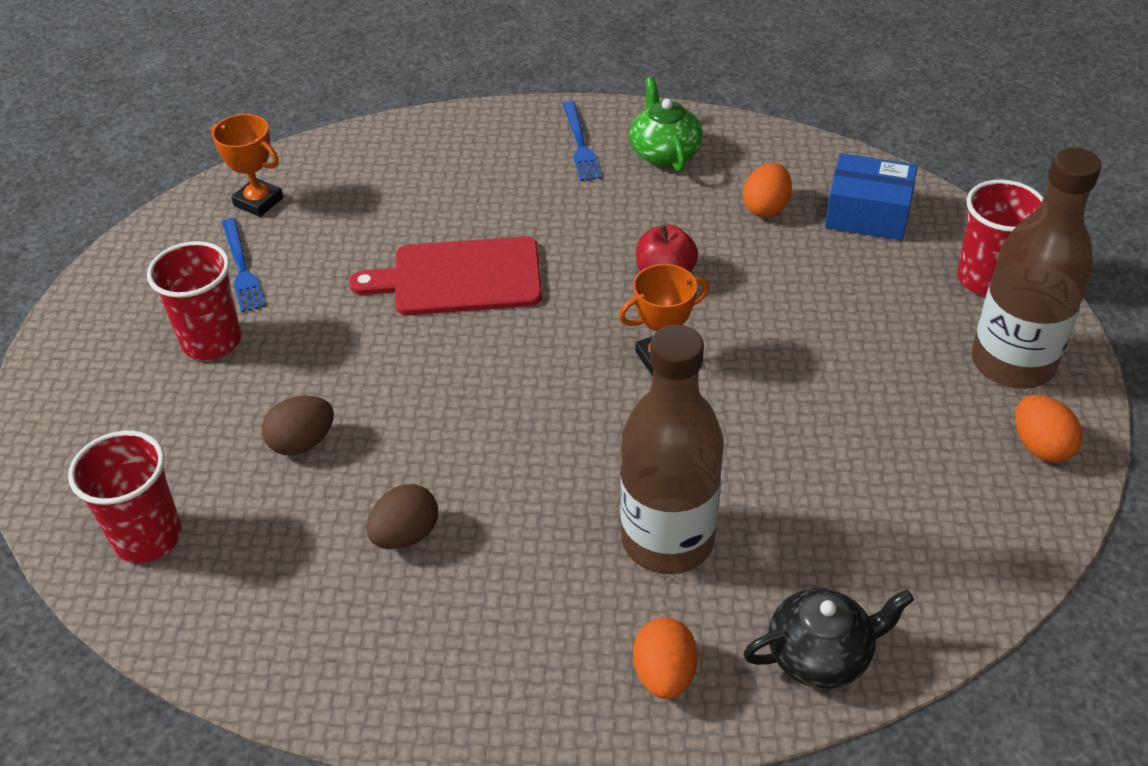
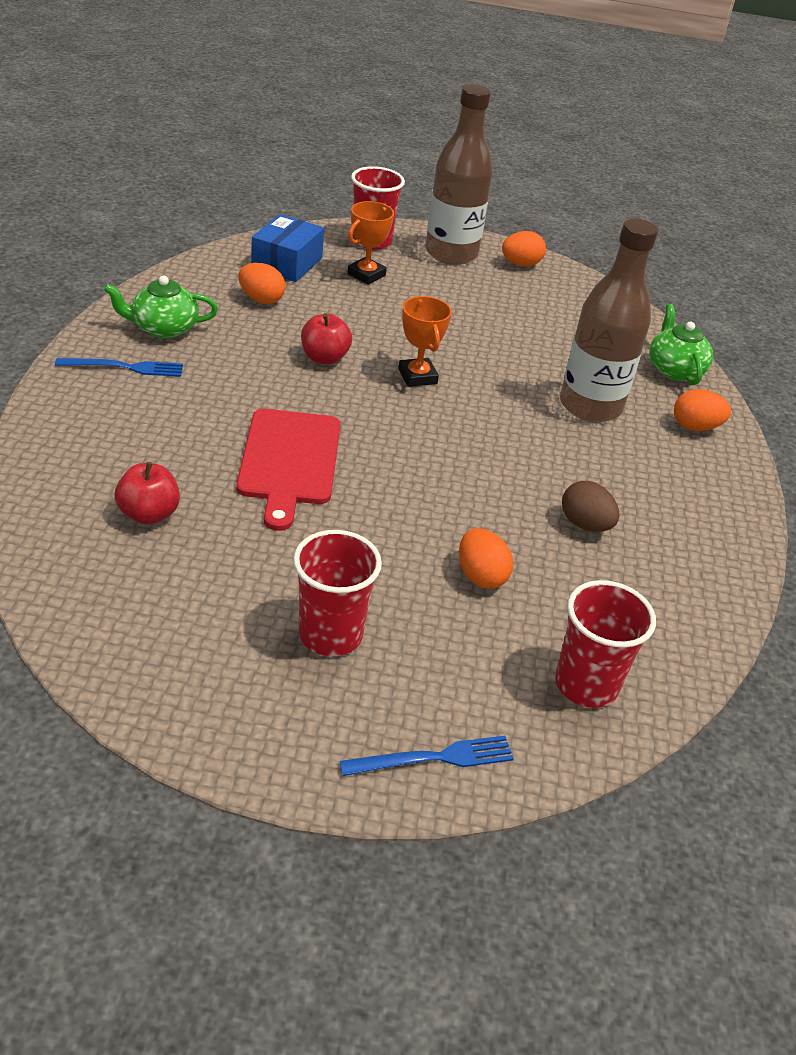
camera: 90 degrees left, 5 degrees down
(242, 268) = (219, 607): blue fork -> blue fork (434, 758)
(258, 202) = (104, 589): orange trophy -> orange trophy (366, 275)
(302, 442) = (480, 576): brown egg -> orange egg
(358, 205) = (149, 514): none -> red apple
(821, 655) = (674, 369): black teapot -> green teapot

